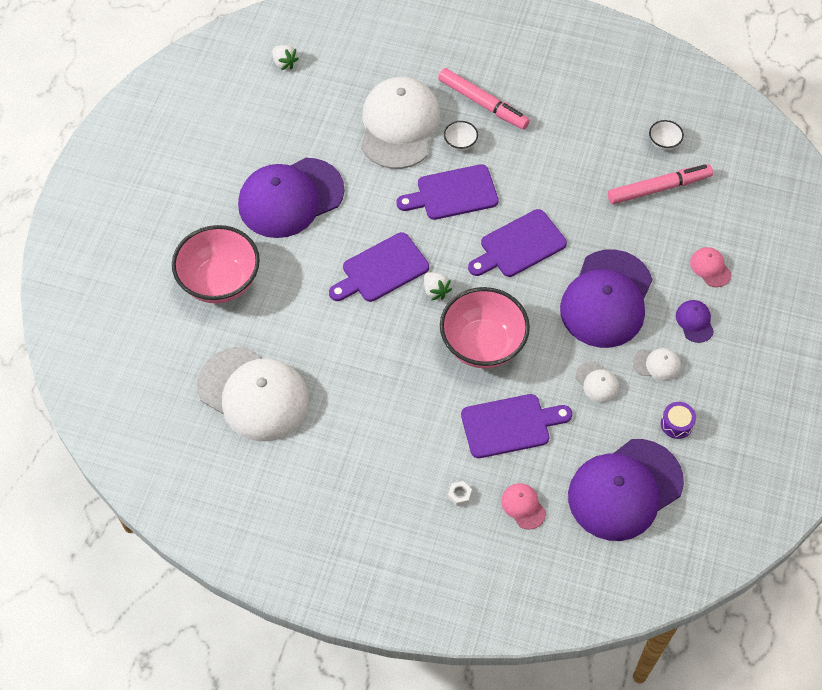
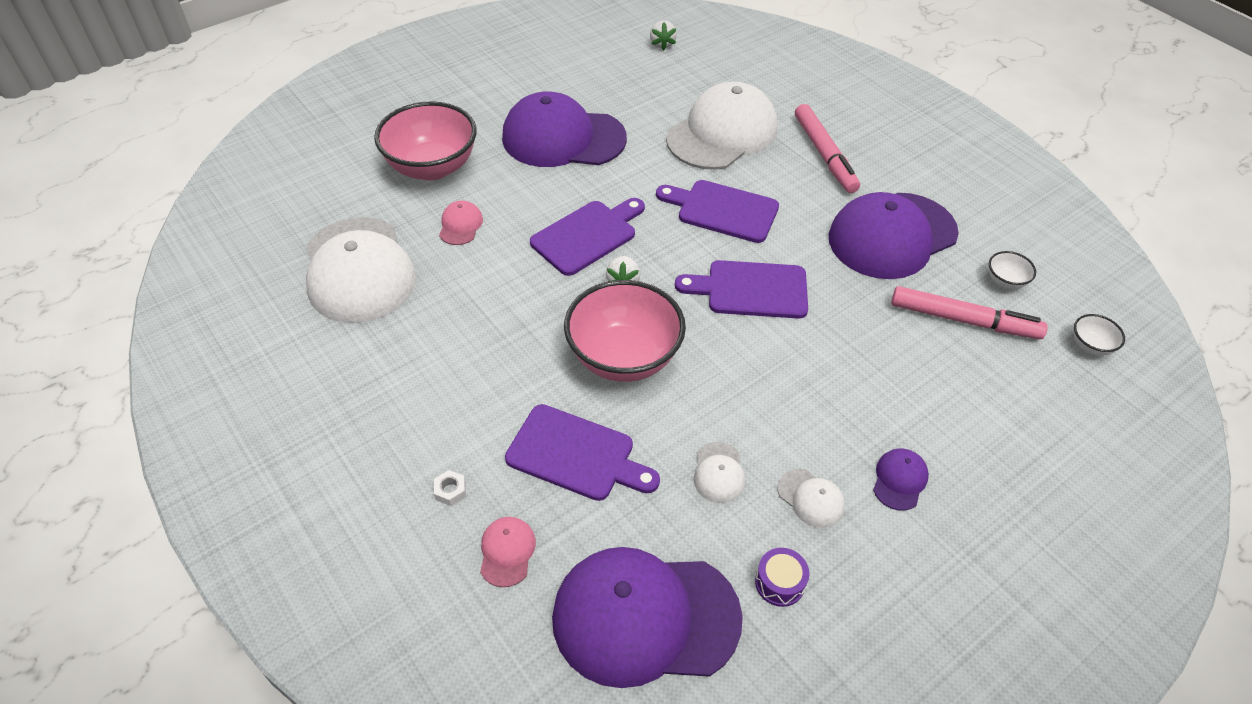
camera: 35 degrees right, 10 degrees down
(381, 270) = (587, 235): purple cutting board -> purple cutting board turned 135 degrees clockwise
(460, 143) = (770, 174): white bowl -> white bowl (1090, 346)
(606, 299) = (806, 394): purple cap -> purple cap (892, 236)
(710, 268) = (967, 434): pink cap -> pink cap (460, 225)

